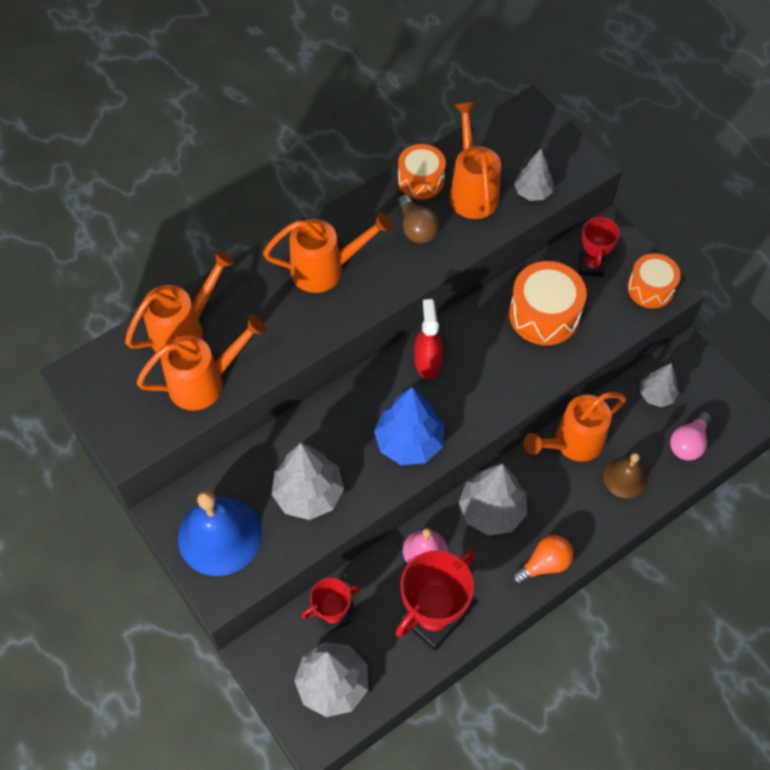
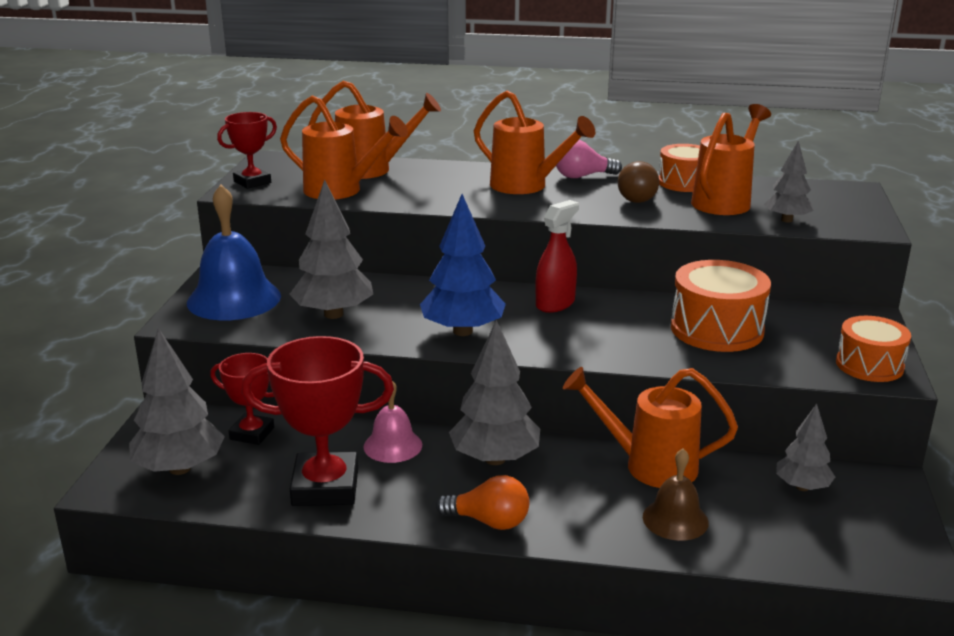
camera: 45 degrees right, 35 degrees down
(591, 265) = (816, 326): red trophy -> red trophy (252, 182)
(688, 443) = (795, 539): pink light bulb -> pink light bulb (582, 176)

